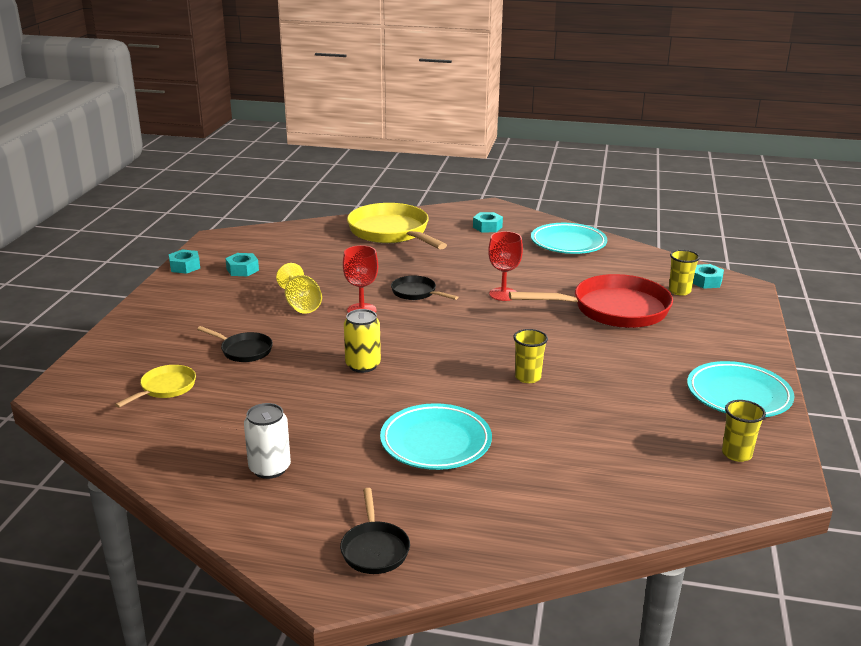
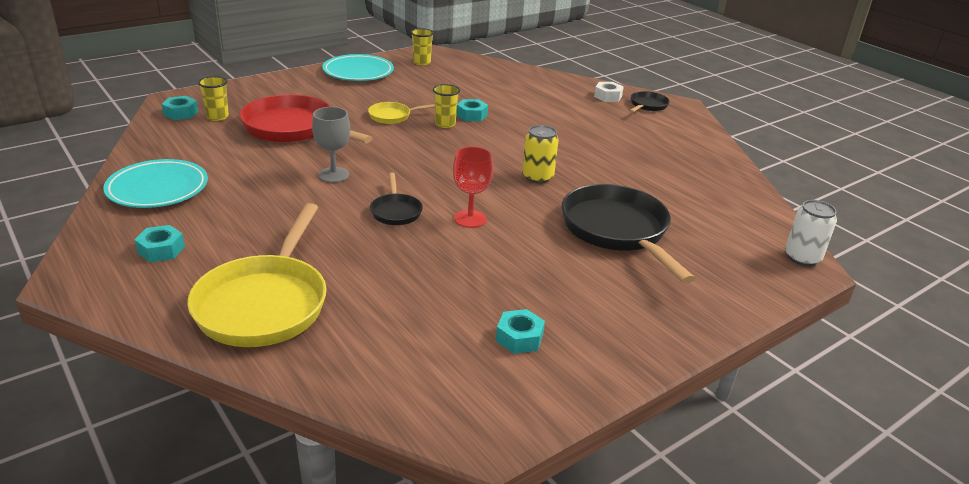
camera: 140 degrees left, 5 degrees up
(165, 388) = (709, 229): yellow pan -> yellow pan (393, 116)
(185, 266) = (586, 387): turquoise nut -> turquoise nut (471, 115)
(243, 350) = (617, 231): black pan -> black pan, size x2.07
(270, 468) = (670, 151): white can -> white can (802, 257)
(301, 305) = (515, 252): yellow goblet -> none
(435, 442) = (557, 123): turquoise plate -> none
(446, 535) = (607, 96): none -> white nut
(503, 294) = (333, 175): red goblet -> grey goblet

